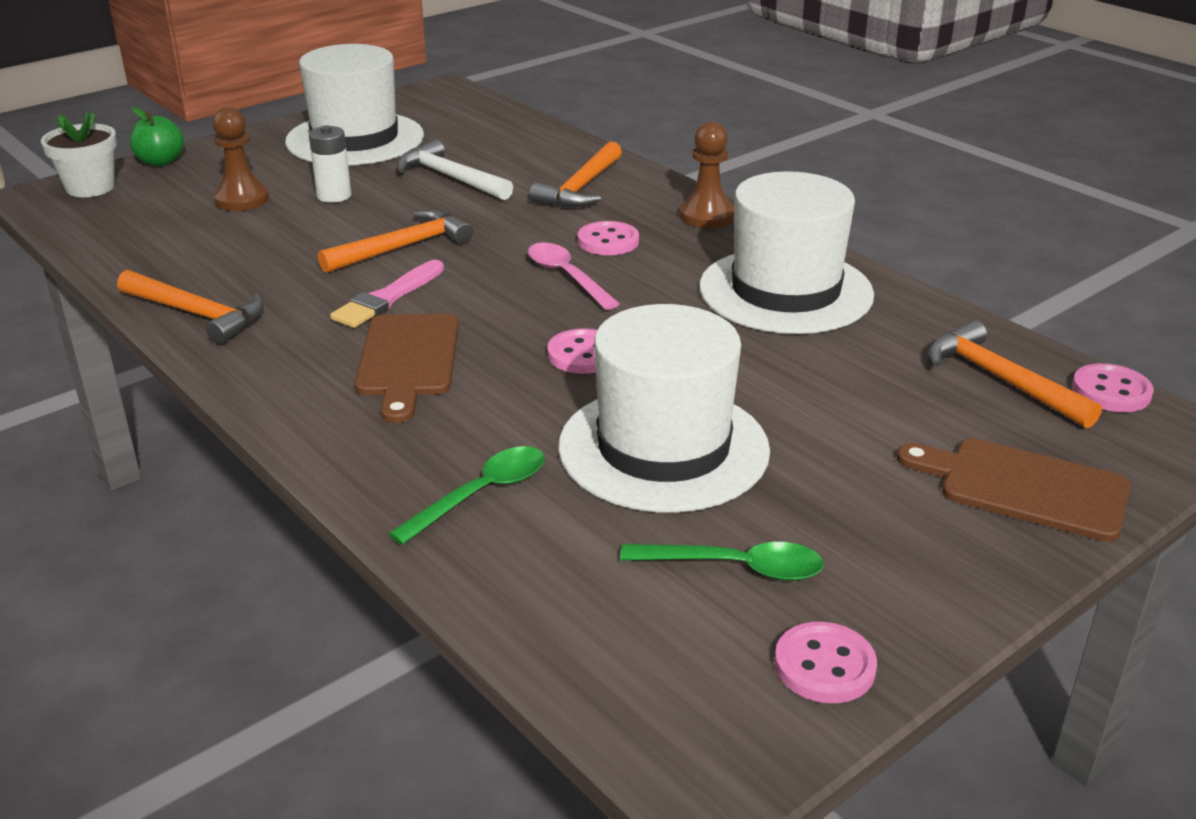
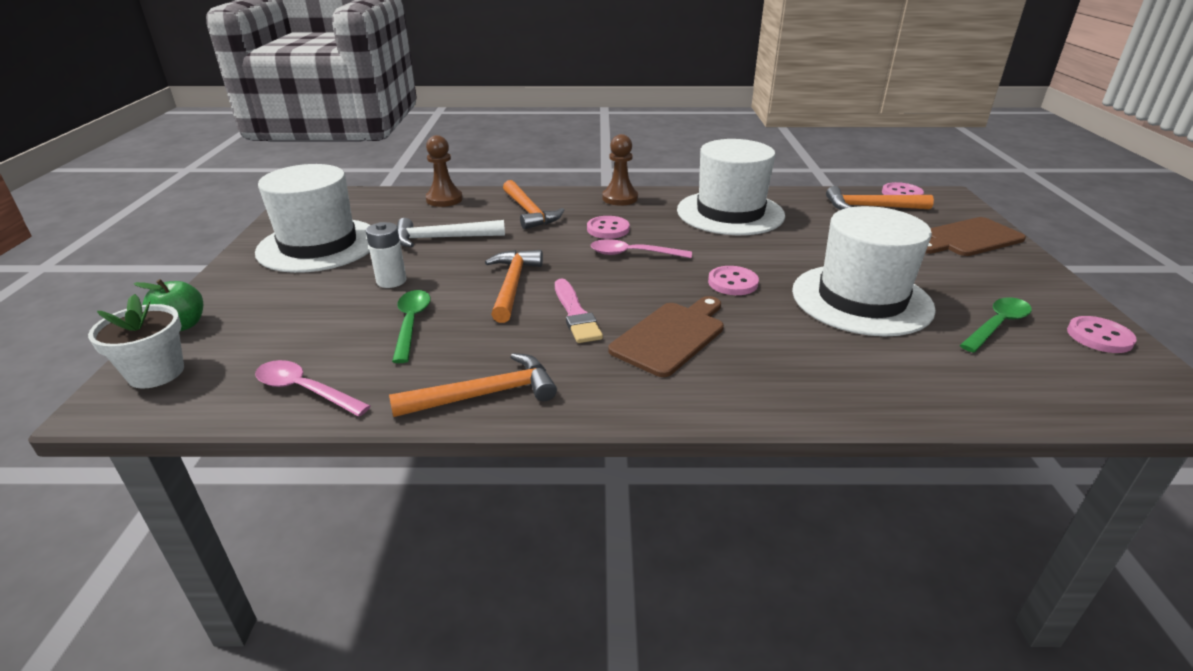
camera: 50 degrees left, 0 degrees up
(125, 245) = (305, 390): none -> pink spoon
(242, 199) = (326, 315): brown pawn -> brown pawn (444, 199)
(408, 360) = (671, 336): brown cutting board -> brown cutting board turned 90 degrees counterclockwise
(481, 494) = (865, 369): green spoon -> green spoon (411, 323)

